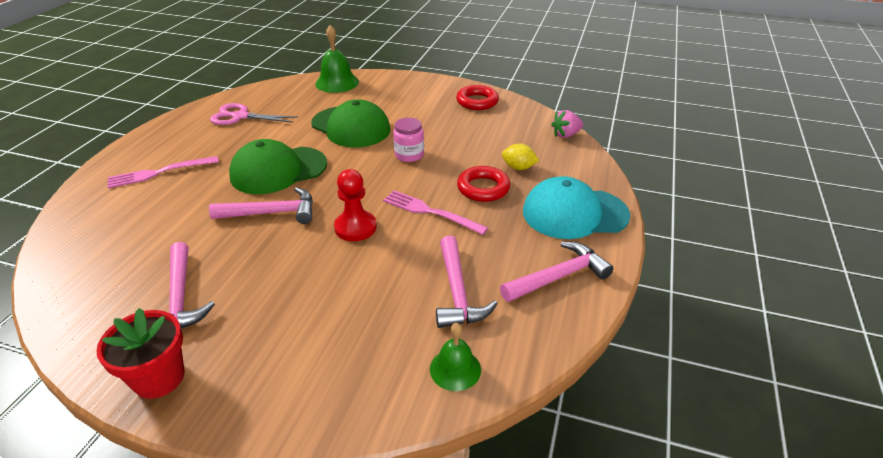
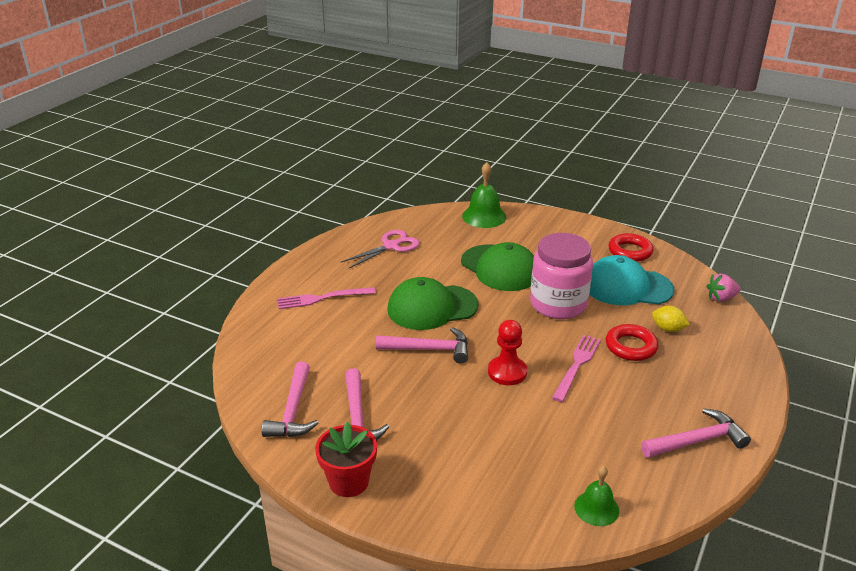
camera: 10 degrees right, 5 degrees down
(240, 116) = (391, 246): pink scissors -> pink scissors turned 120 degrees clockwise
(409, 155) = (558, 304): pink jar -> pink jar, size x1.97
(429, 212) = (577, 364): pink fork -> pink fork turned 75 degrees clockwise
(457, 292) = (601, 443): pink hammer -> pink hammer (293, 411)
(574, 213) = (720, 382): turquoise cap -> turquoise cap (627, 287)

